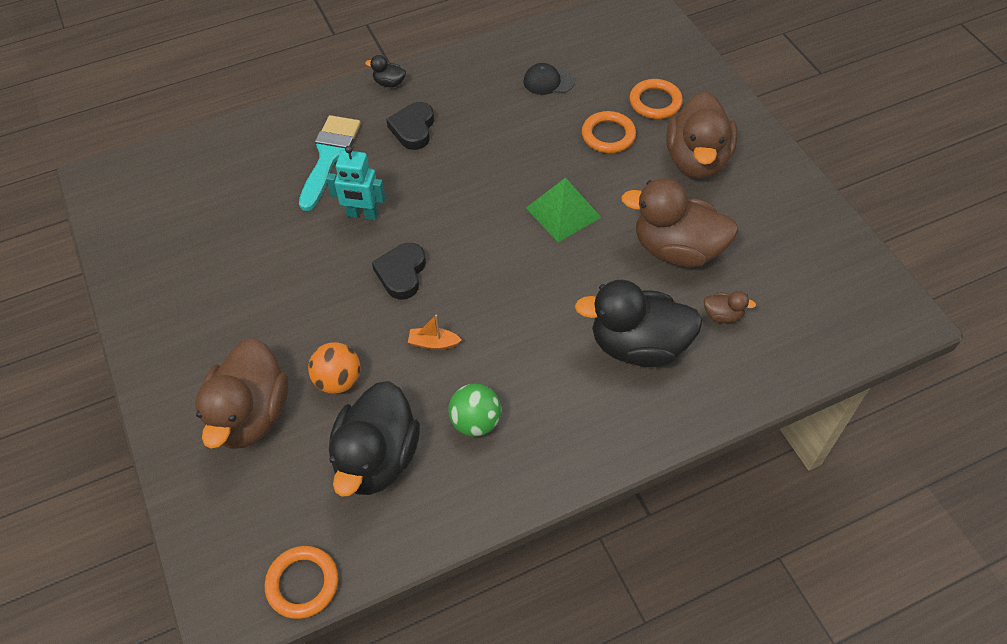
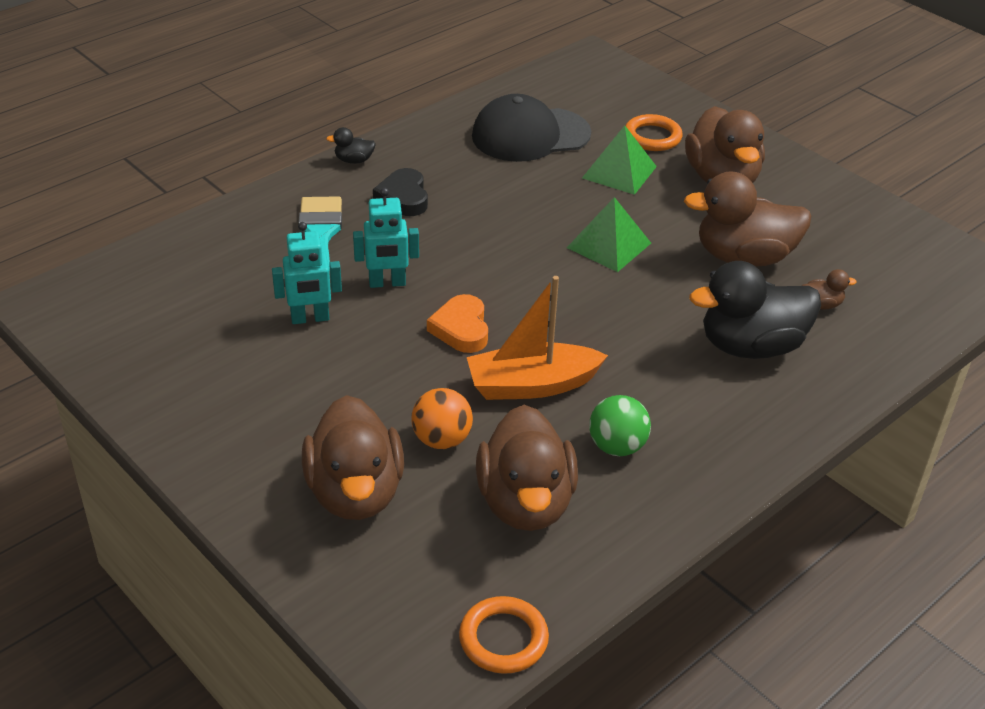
camera: 20 degrees left, 15 degrees down
(287, 237) = (310, 318): none -> turquoise robot
(377, 458) = (525, 503): black duck -> brown duck
(401, 273) = (461, 329): black heart -> orange heart
(433, 343) = (531, 385): orange boat -> orange boat, size x2.24
(548, 81) = (530, 135): black cap -> black cap, size x2.08
(608, 135) = (619, 172): orange ring -> green pyramid

